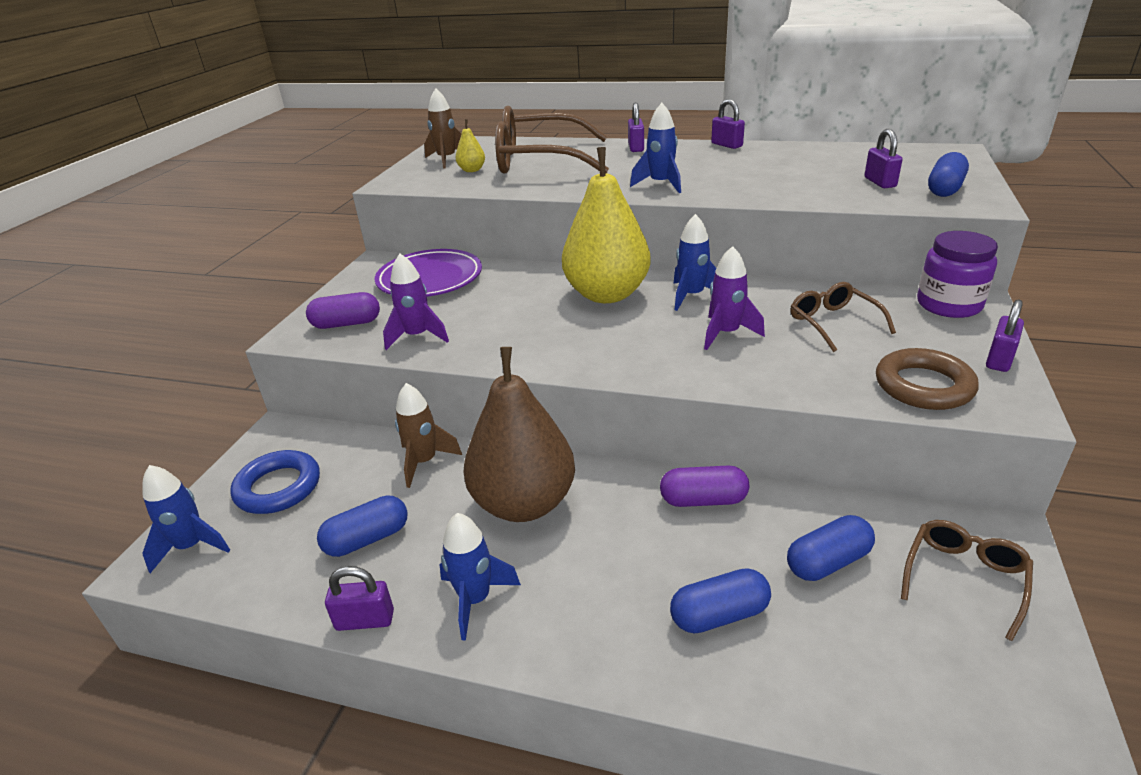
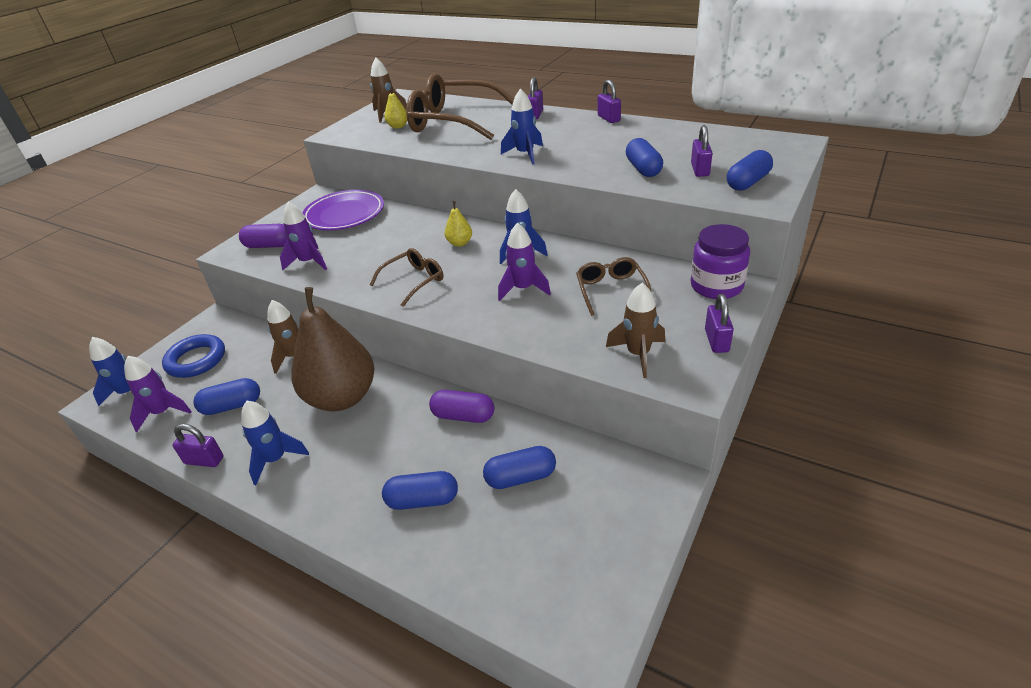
camera: 15 degrees right, 5 degrees up
(262, 565) = (163, 412): none -> purple rocket
(607, 294) = (460, 243): yellow pear -> yellow pear, size x0.40
(815, 186) = (643, 169): none -> blue capsule
(923, 386) = (638, 354): brown ring -> brown rocket
(964, 578) = (610, 507): brown glasses -> brown glasses (414, 281)
(999, 359) = (716, 341): purple padlock -> purple padlock turned 45 degrees counterclockwise

